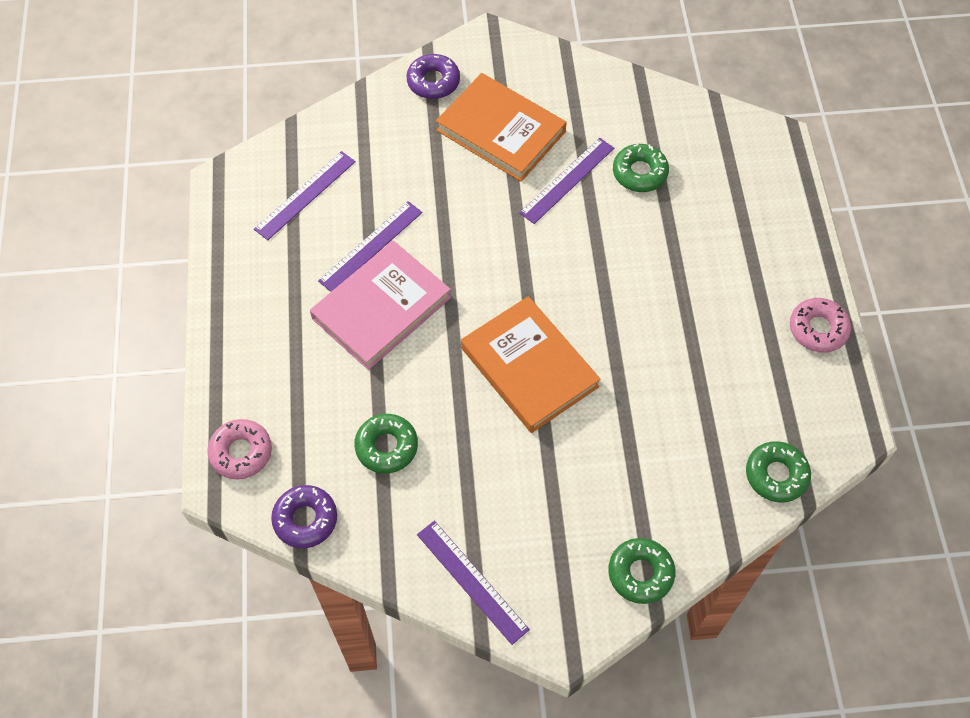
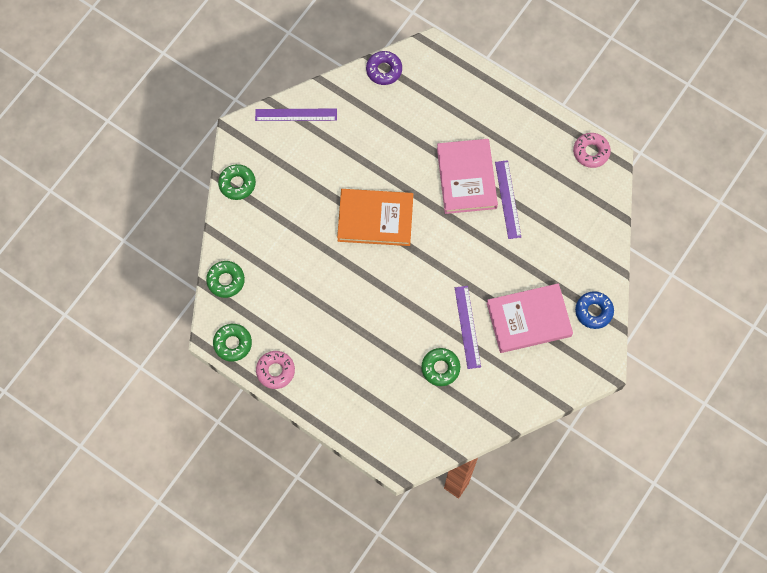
camera: 130 degrees right, 10 degrees up
(241, 452) = (440, 66): pink donut -> pink donut (591, 152)
(305, 195) = (567, 191): purple ruler -> none
(386, 447) = (389, 127): green donut -> green donut (233, 343)
(433, 82) = (593, 311): purple donut -> blue donut
(501, 131) = (529, 320): orange book -> pink book

